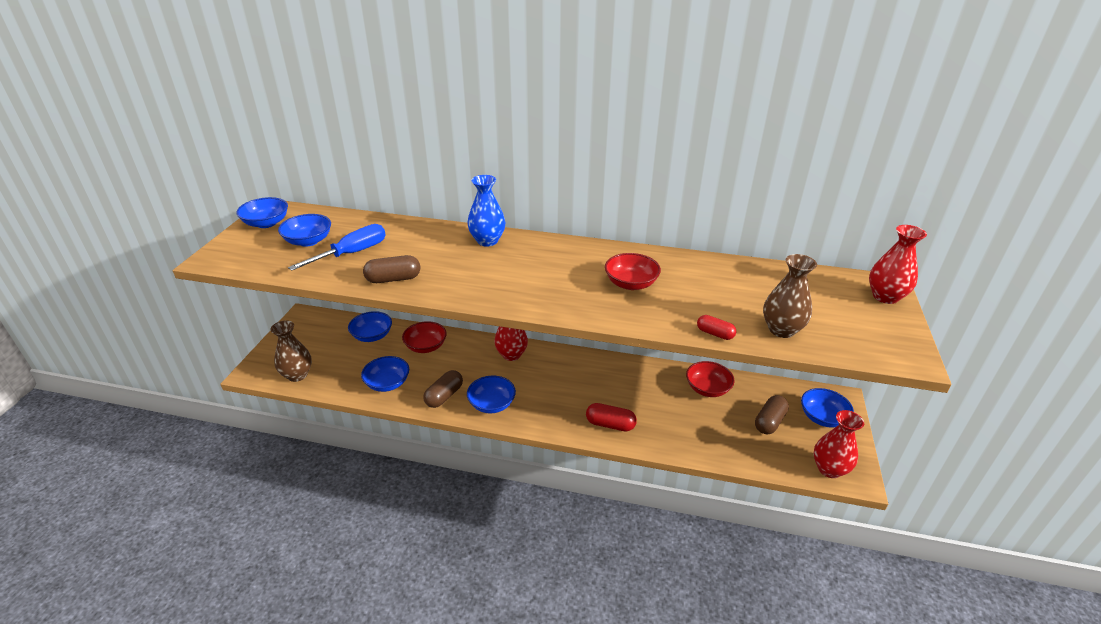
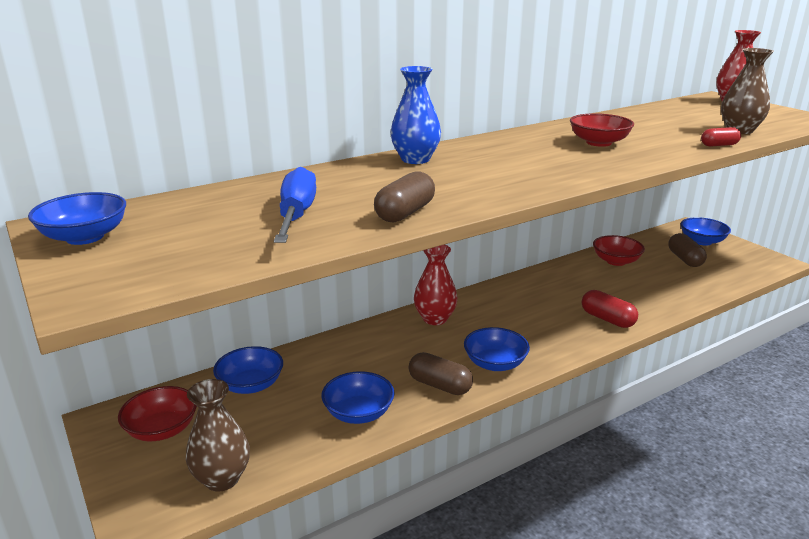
camera: 45 degrees left, 10 degrees down
(308, 241) = (205, 227): blue bowl -> none
(426, 346) = (336, 359): red bowl -> red bowl (162, 429)
(444, 396) = (440, 385): brown capsule -> brown capsule turned 45 degrees counterclockwise
(610, 424) = (607, 319): red capsule -> red capsule turned 75 degrees clockwise
(829, 469) = (760, 265): red vase -> none

